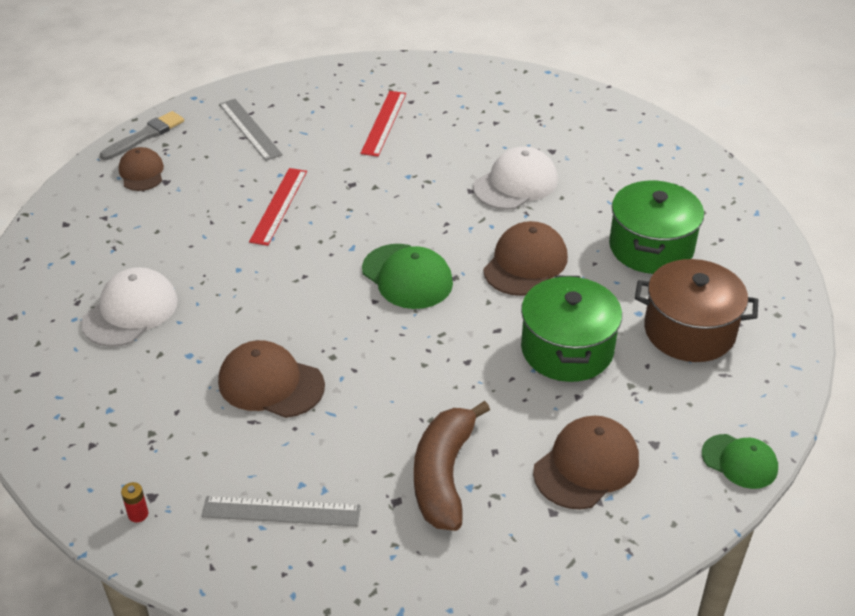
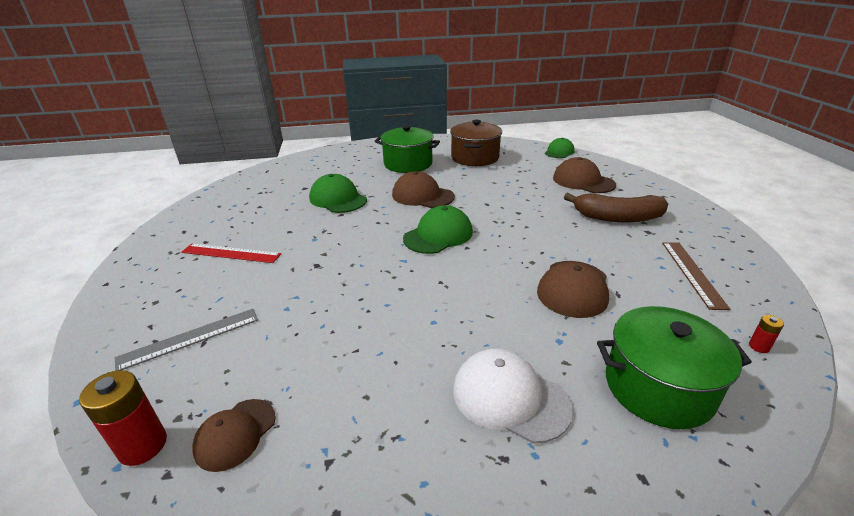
camera: 90 degrees left, 10 degrees down
(141, 172) = (235, 434): brown cap -> brown cap turned 45 degrees counterclockwise
(145, 136) = (143, 446): grey brush -> red battery
(279, 206) = (338, 304): red ruler -> none
(281, 511) = (692, 273): grey ruler -> brown ruler
(515, 184) = (338, 199): white cap -> green cap
(567, 349) = (498, 185): green pot -> green pot (658, 387)

